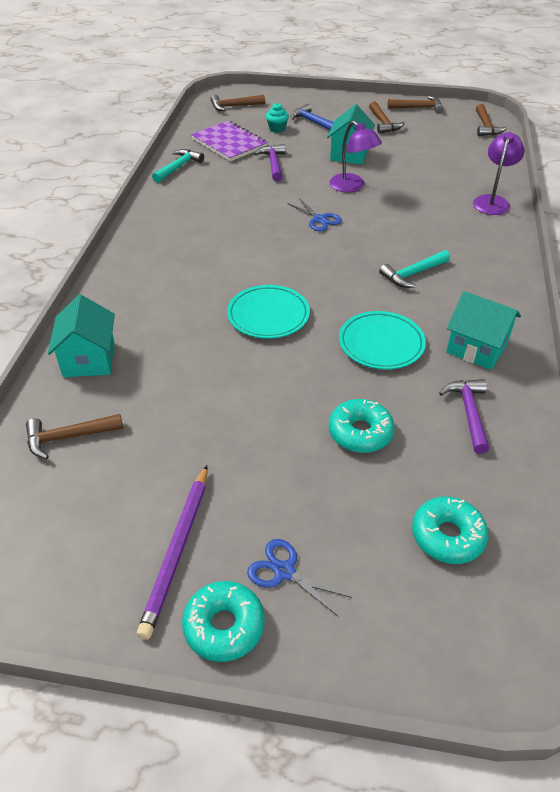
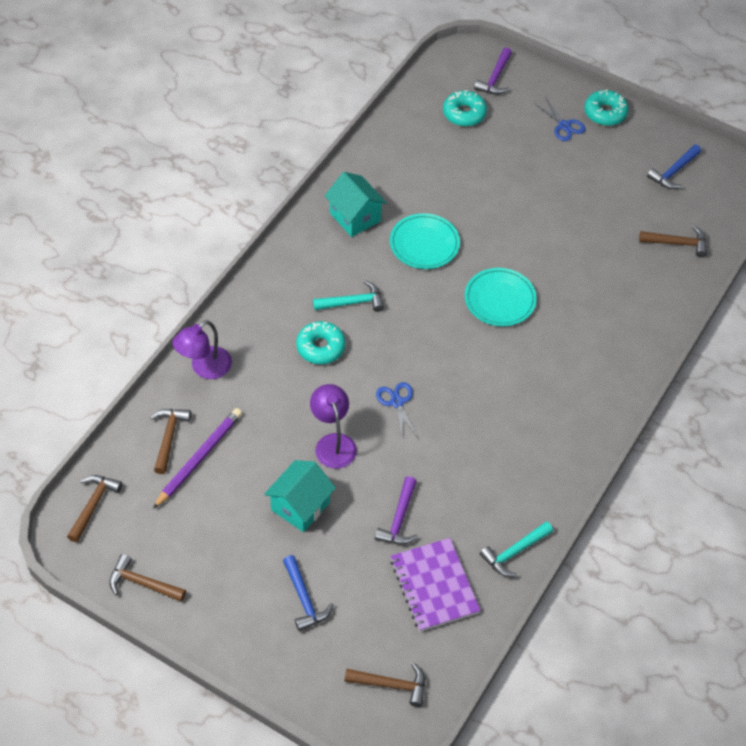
camera: 160 degrees left, 10 degrees up
(84, 547) = (673, 172): none -> blue hammer
(89, 359) = (656, 304): turquoise house -> none
(177, 550) = (620, 154): purple pencil -> purple pencil (199, 459)
(277, 129) = (359, 599): turquoise cupcake -> none
(360, 432) = (479, 184): turquoise donut -> turquoise donut (320, 347)
(383, 123) = (215, 561): brown hammer -> brown hammer (169, 437)
(468, 413) = (399, 174): purple hammer -> purple hammer (495, 78)

